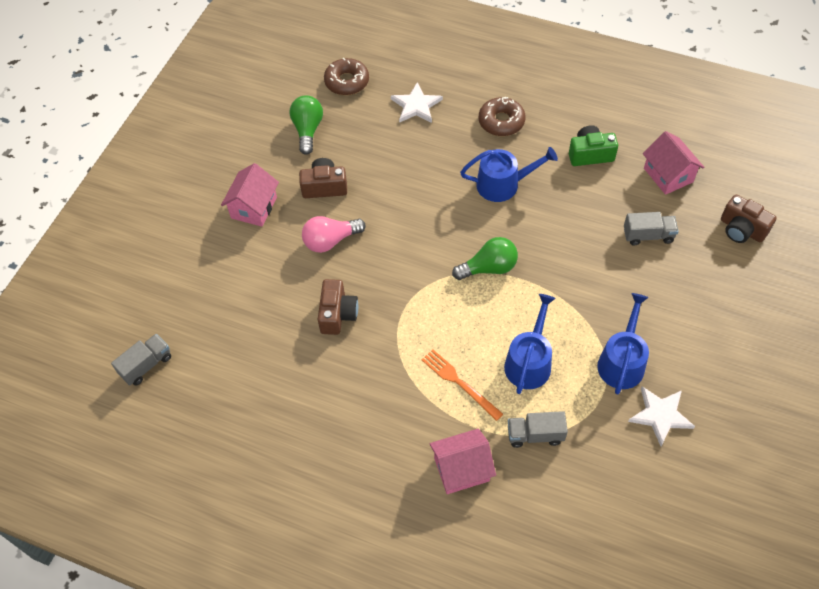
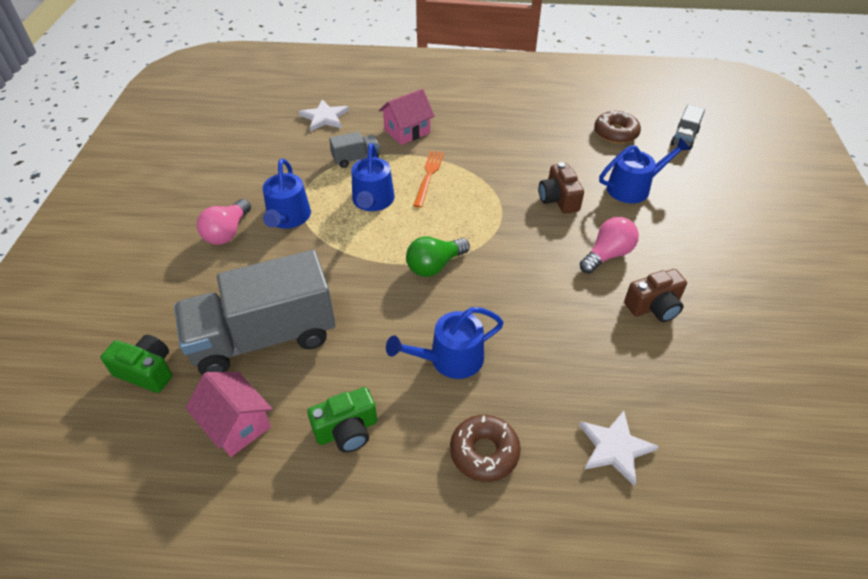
camera: 160 degrees right, 10 degrees down
(254, 207) = (709, 268): pink house -> none
(254, 309) = (633, 188): none -> blue watering can
(308, 130) = (728, 372): green light bulb -> none
(347, 82) = (737, 464): brown donut -> brown donut (615, 133)
(459, 383) = (428, 176): orange fork -> orange fork turned 105 degrees counterclockwise
(648, 235) = (264, 337): grey truck -> grey truck, size x2.36
(660, 415) = (252, 189): white star -> white star (324, 117)
(685, 358) = (227, 232): none -> pink light bulb
(741, 229) = (147, 371): brown camera -> green camera

